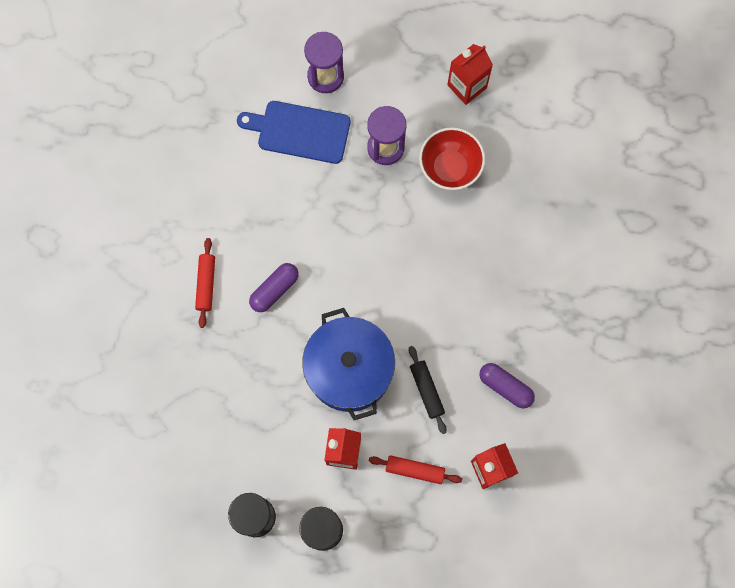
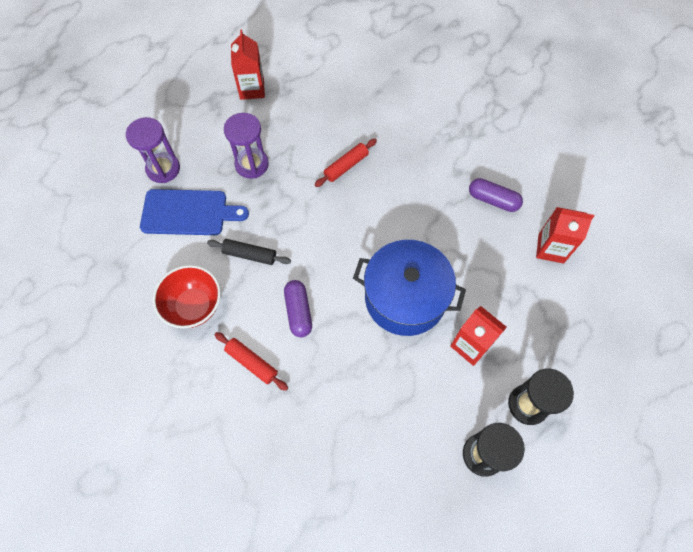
camera: 55 degrees left, 10 degrees down
(299, 131) = (188, 212): blue cutting board -> blue cutting board turned 135 degrees counterclockwise
(415, 470) = (519, 301): red rolling pin -> red rolling pin (346, 166)
(426, 390) = (460, 253): black rolling pin -> black rolling pin (250, 255)
(450, 168) = (301, 134): red bowl -> red bowl (193, 306)
(505, 387) = (493, 200): purple capsule -> purple capsule turned 45 degrees clockwise

